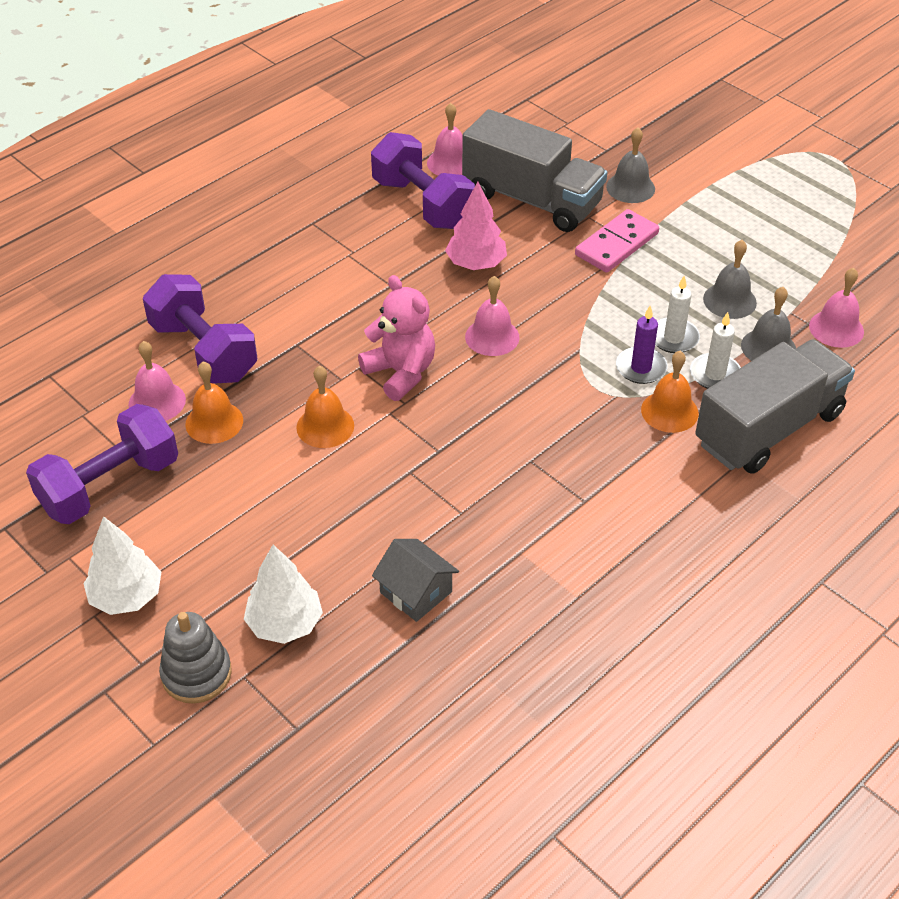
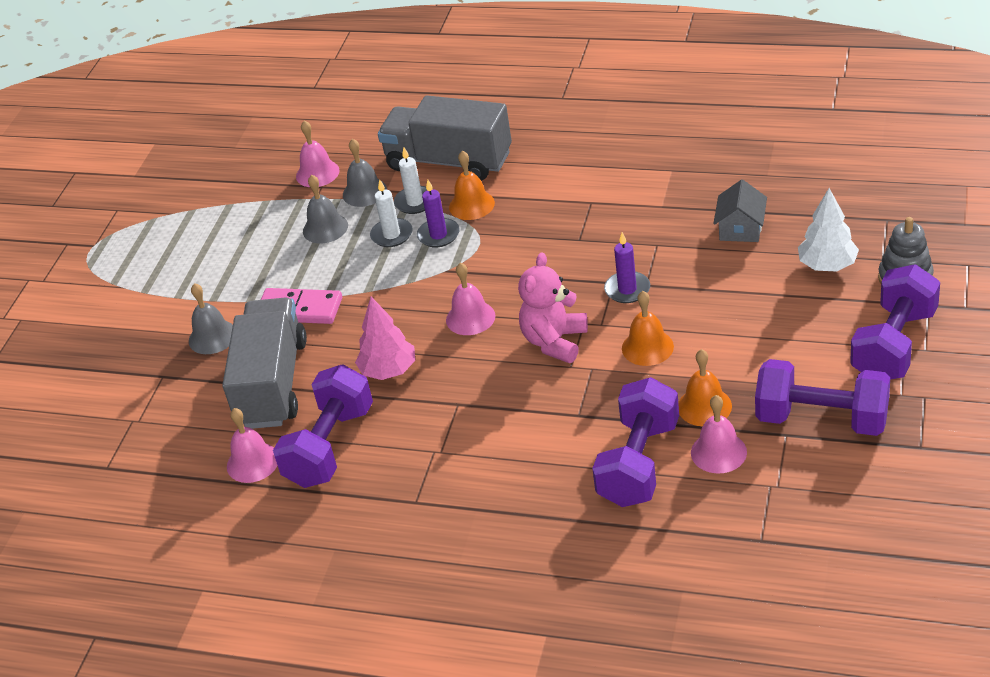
camera: 115 degrees left, 5 degrees down
(126, 596) = (894, 345): white tree -> purple dumbbell
(417, 455) = (627, 289): none -> purple candle

